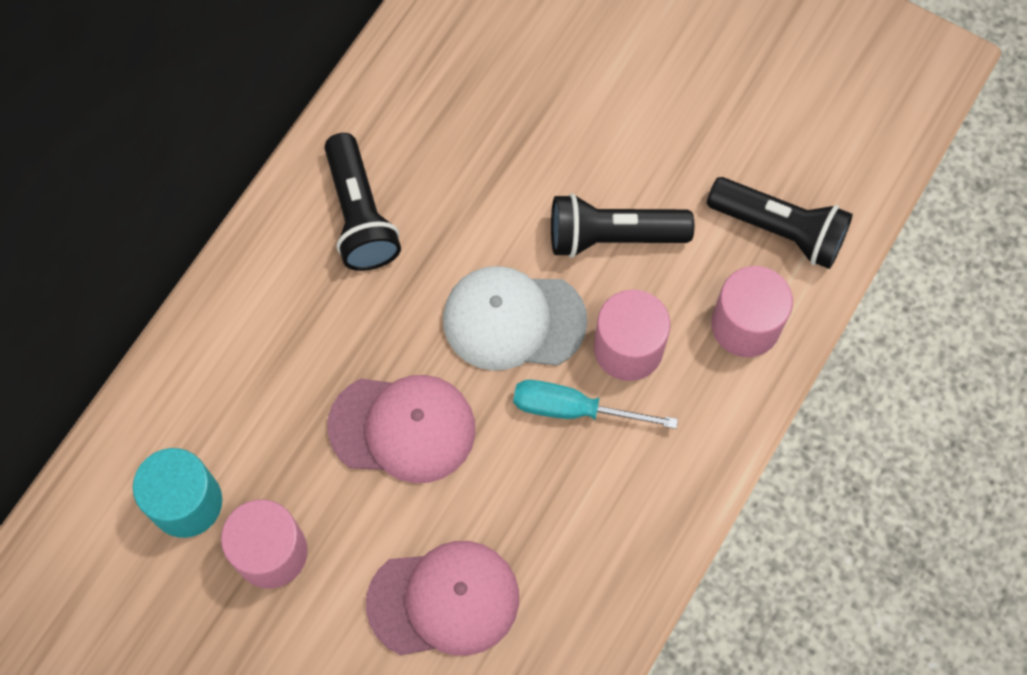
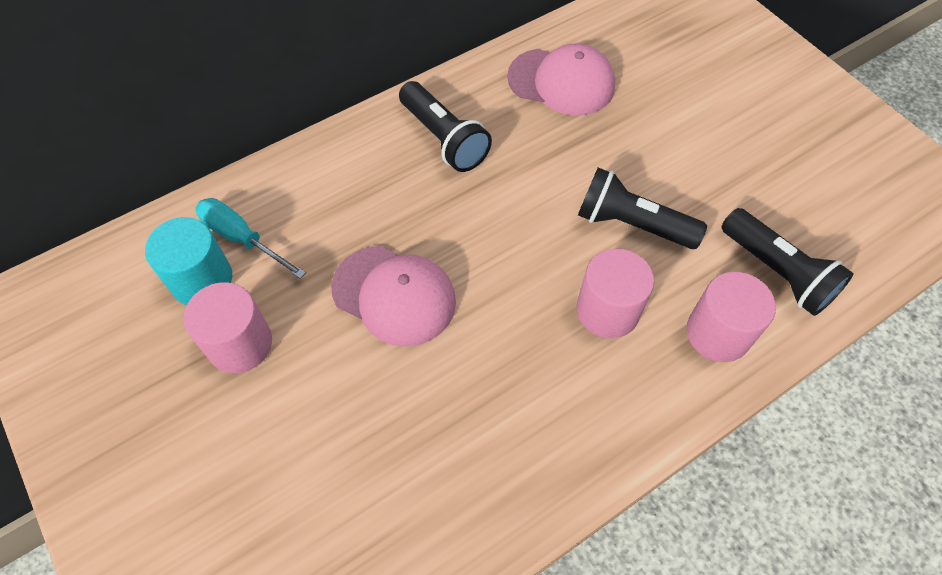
camera: 25 degrees right, 10 degrees down
(360, 215) = (443, 138): black flashlight -> black flashlight turned 45 degrees counterclockwise
(444, 600) = (353, 445): pink cap -> pink cap (561, 82)
(513, 320) = (523, 253): white cap -> none
(573, 409) = (539, 339): turquoise screwdriver -> turquoise screwdriver (242, 238)

